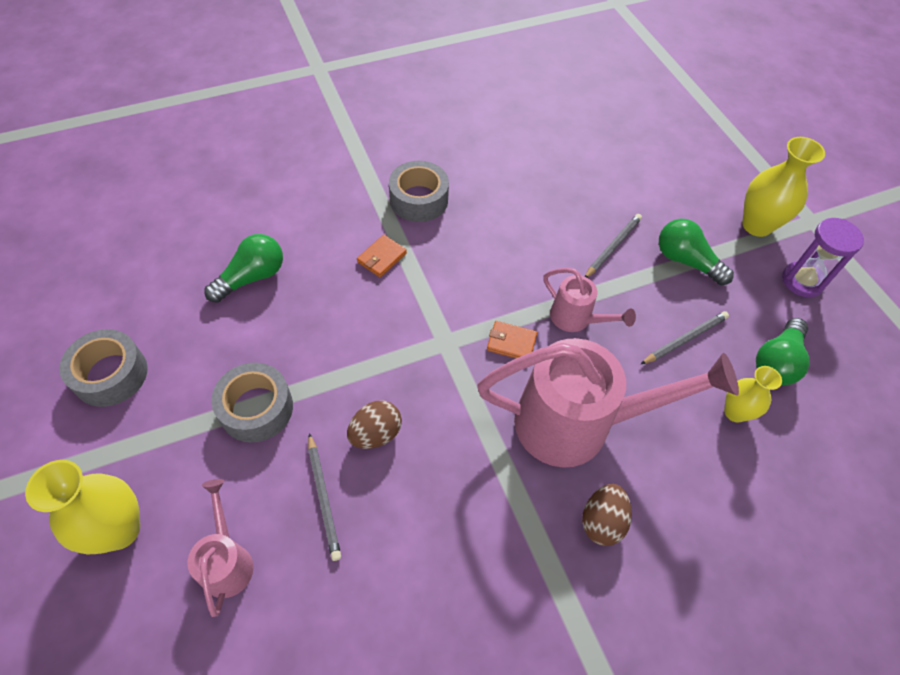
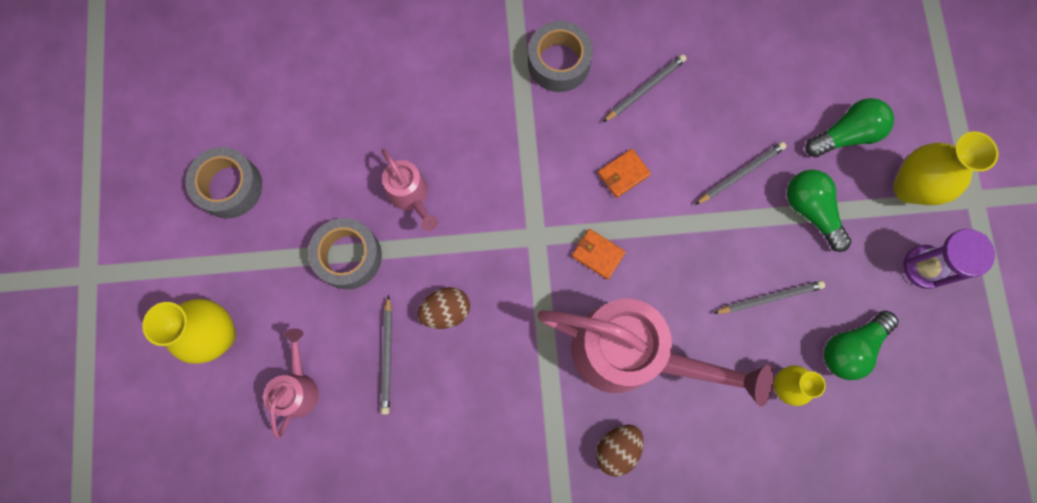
camera: 20 degrees right, 20 degrees up
(252, 277) = (372, 115): green light bulb -> green light bulb (845, 135)
(382, 258) = (501, 125): orange wallet -> orange wallet (623, 174)
(502, 203) = (645, 89): none -> grey pencil
(576, 319) = (670, 246): pink watering can -> pink watering can (411, 196)

